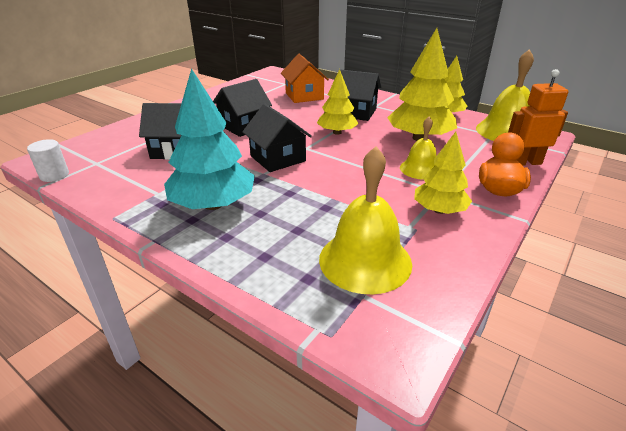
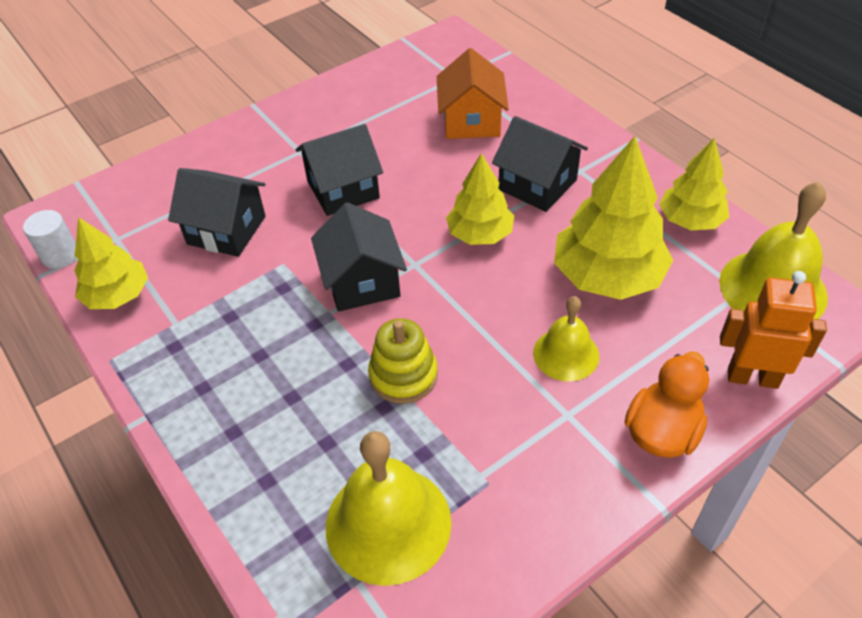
camera: 20 degrees right, 15 degrees up
(213, 204) = (238, 364): turquoise tree -> none
(329, 192) = (403, 375): none -> yellow stacking toy
(439, 210) = (543, 453): yellow tree -> yellow tree (118, 295)

